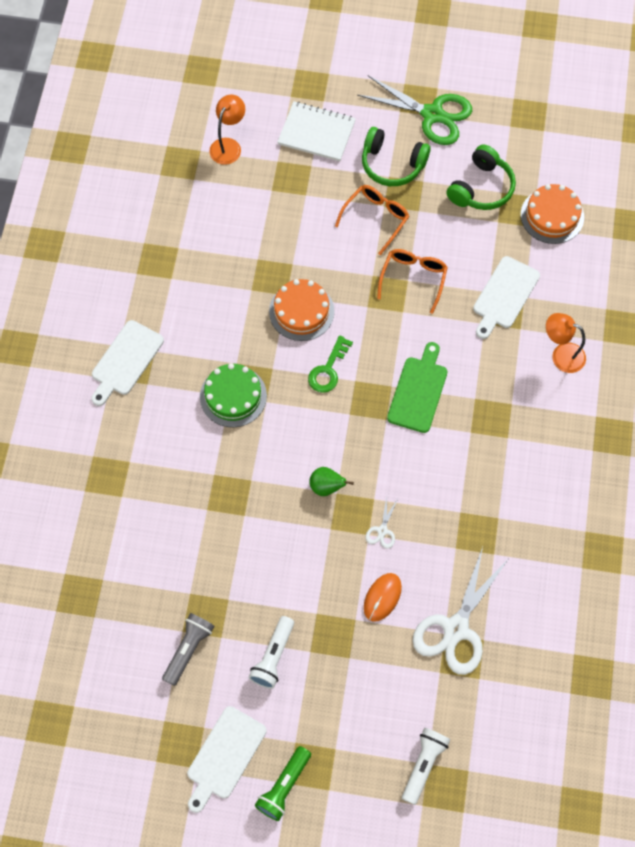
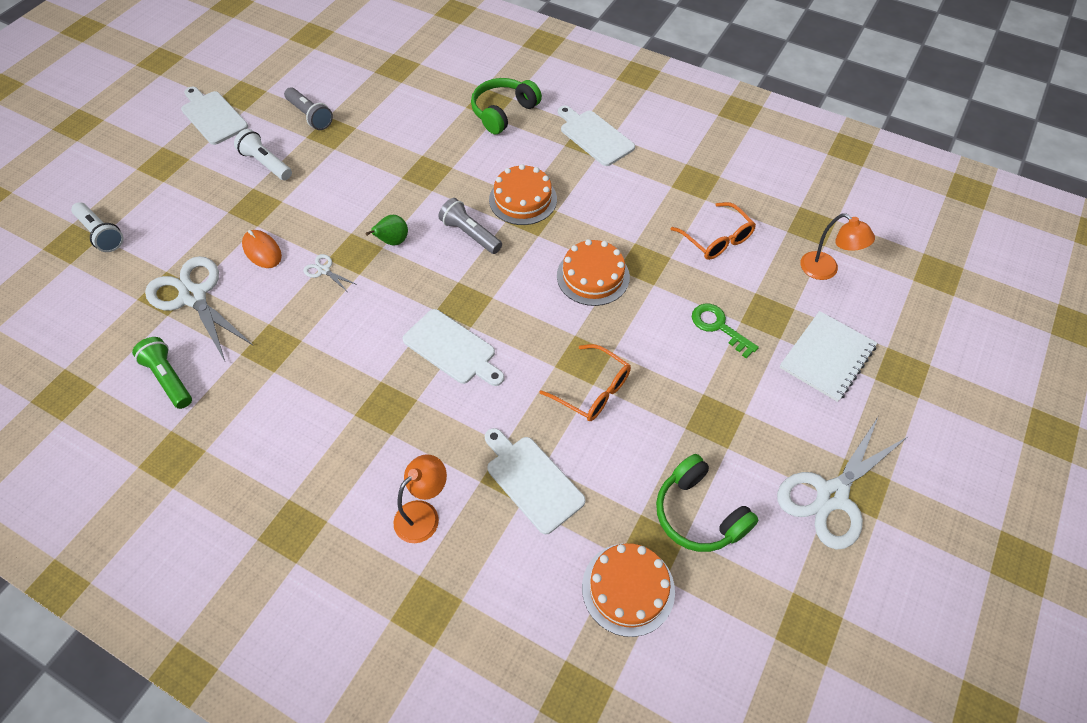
camera: 110 degrees right, 10 degrees down
(233, 396) = (523, 199): green cake -> orange cake
(284, 786) = (162, 143): green flashlight -> green flashlight (169, 378)
(292, 425) = (470, 234): none -> grey flashlight
(328, 369) = (515, 279): green key -> green key (718, 327)
(376, 218) = (688, 379): orange glasses -> orange glasses (717, 239)
(392, 164) = (761, 422): green headphones -> green headphones (503, 112)
(418, 391) = (452, 349): green cutting board -> white cutting board
(433, 114) = (831, 496): green scissors -> white scissors

